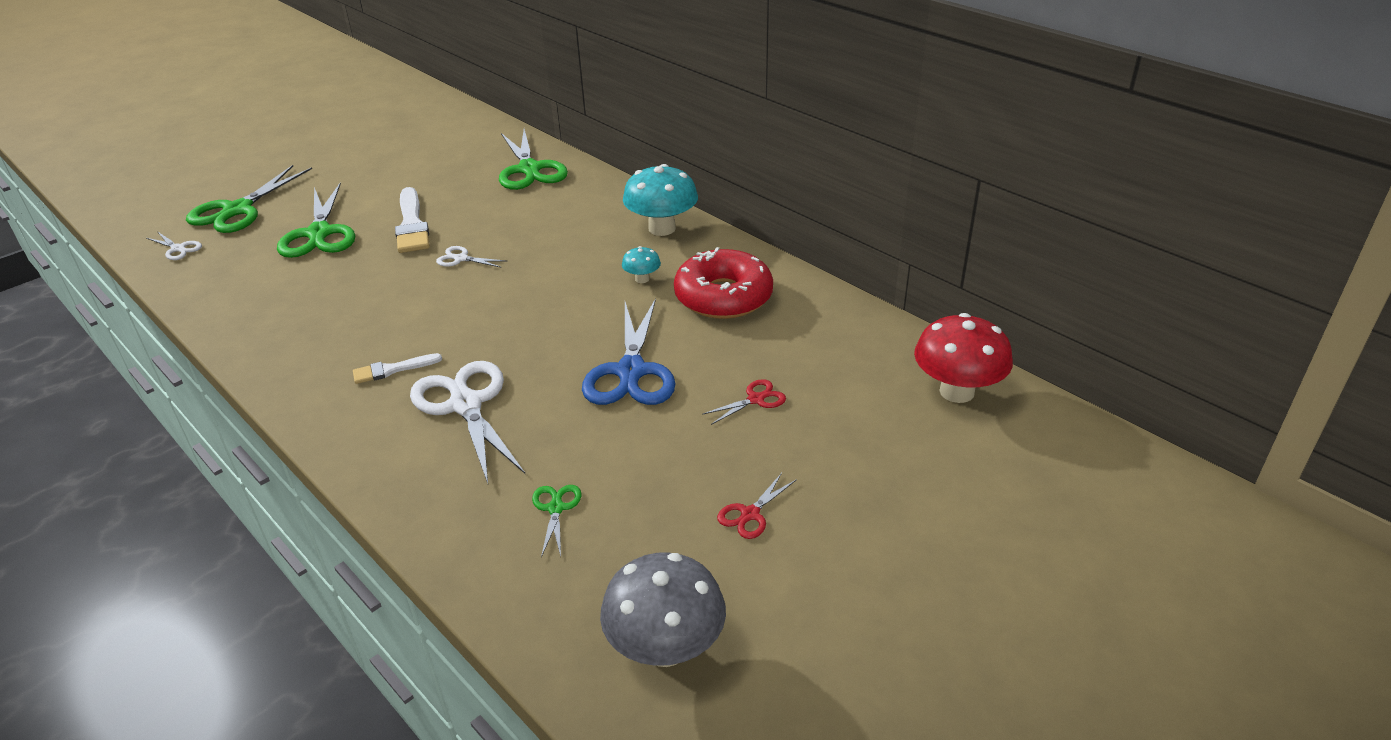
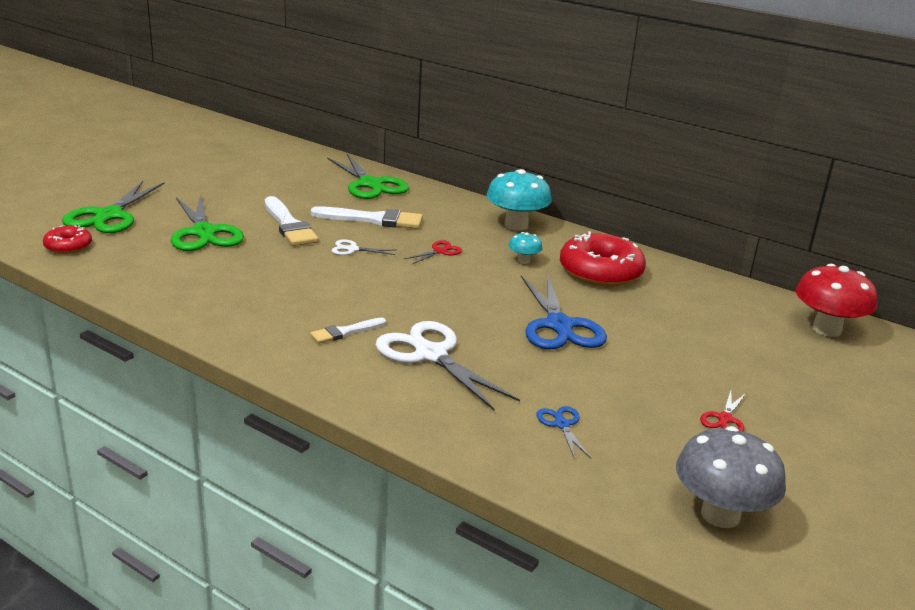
camera: 15 degrees left, 10 degrees down
(178, 249) = (68, 246): white scissors -> red donut
(505, 218) = (373, 219): none -> white brush
(556, 508) = (561, 424): green scissors -> blue scissors
(756, 399) = (675, 341): red scissors -> red scissors (440, 251)

